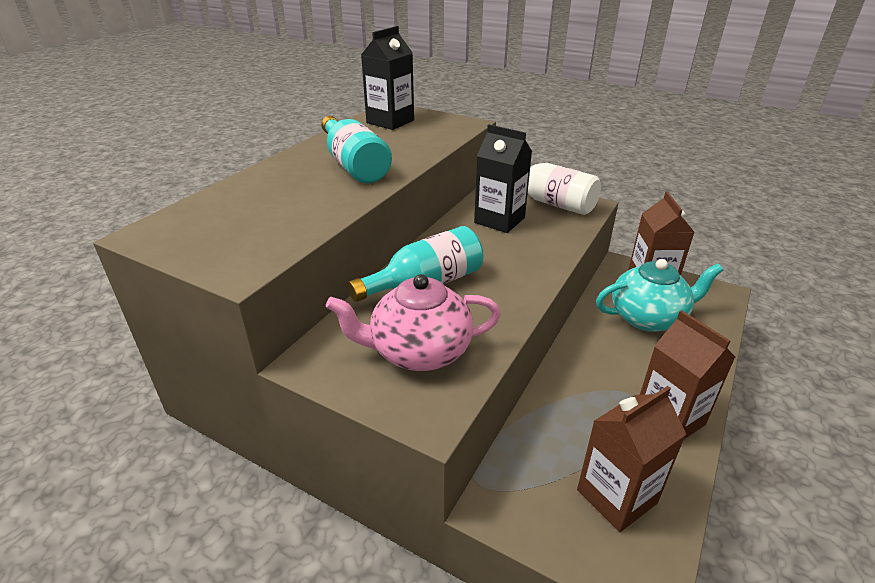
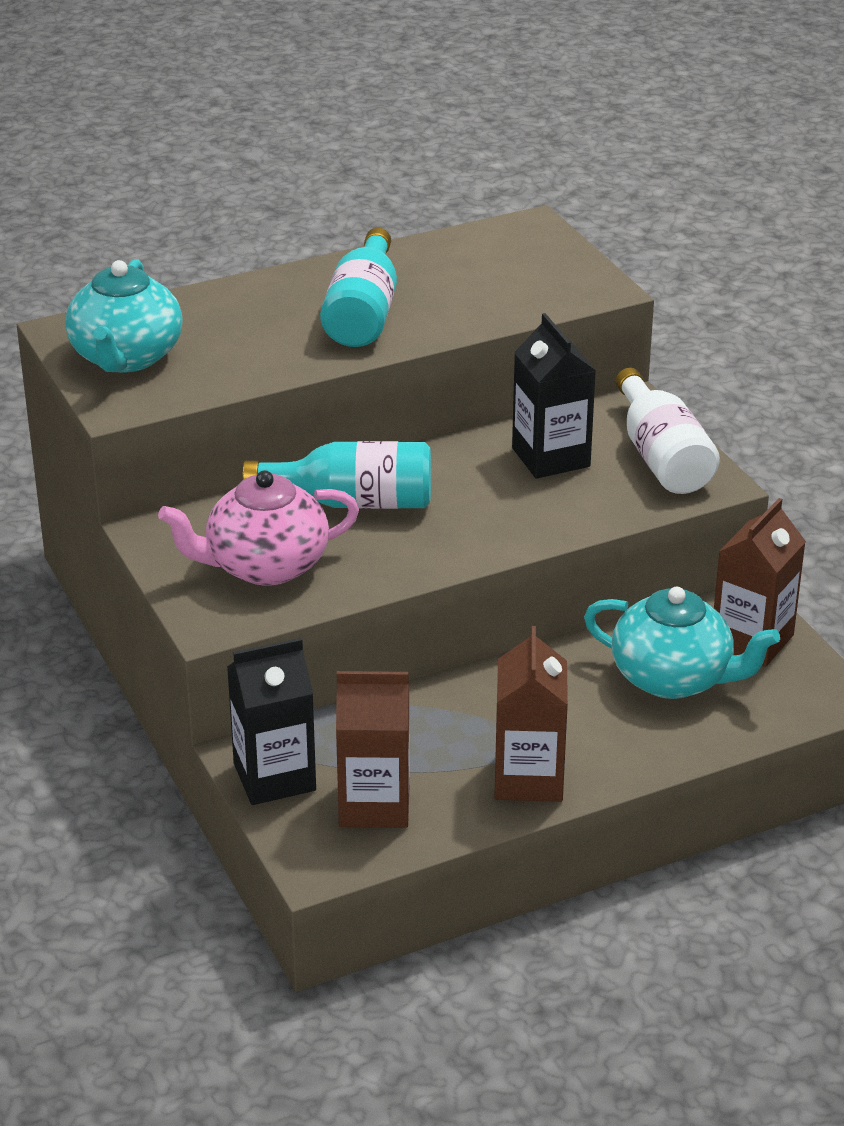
camera: 35 degrees right, 0 degrees up
(214, 236) = (126, 358): none -> turquoise teapot
(390, 121) = (499, 251): black carton -> black carton (274, 777)
(419, 352) = (265, 566): pink teapot -> pink teapot turned 45 degrees counterclockwise

